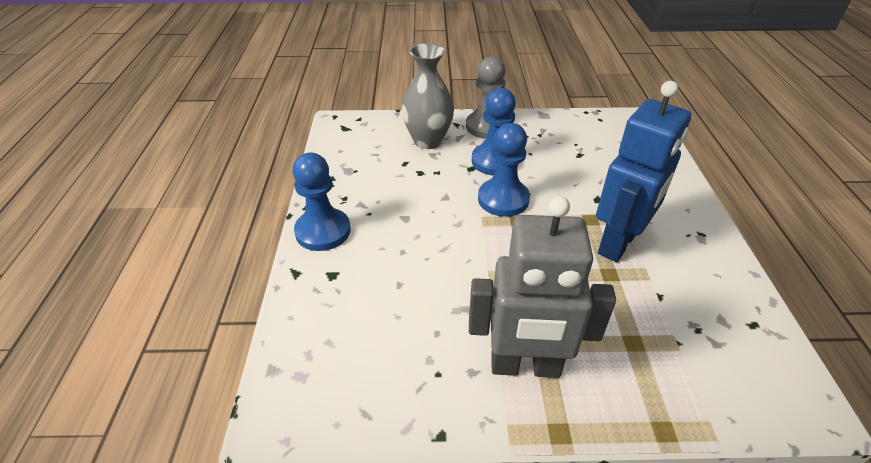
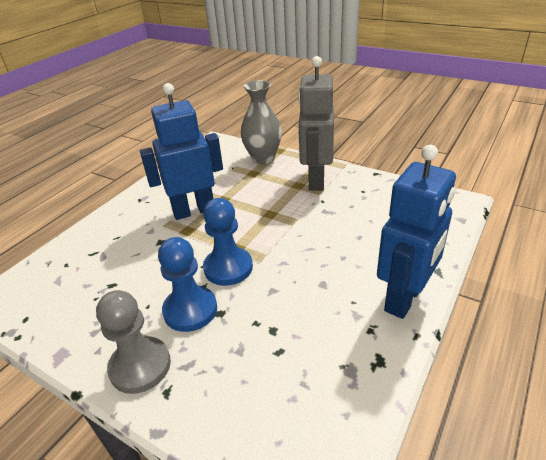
camera: 145 degrees left, 5 degrees down
(323, 231) = (405, 299): blue pawn -> blue robot
(428, 141) = (227, 375): grey vase -> grey vase (263, 158)
(525, 366) = (315, 180): grey robot -> grey robot turned 120 degrees counterclockwise

